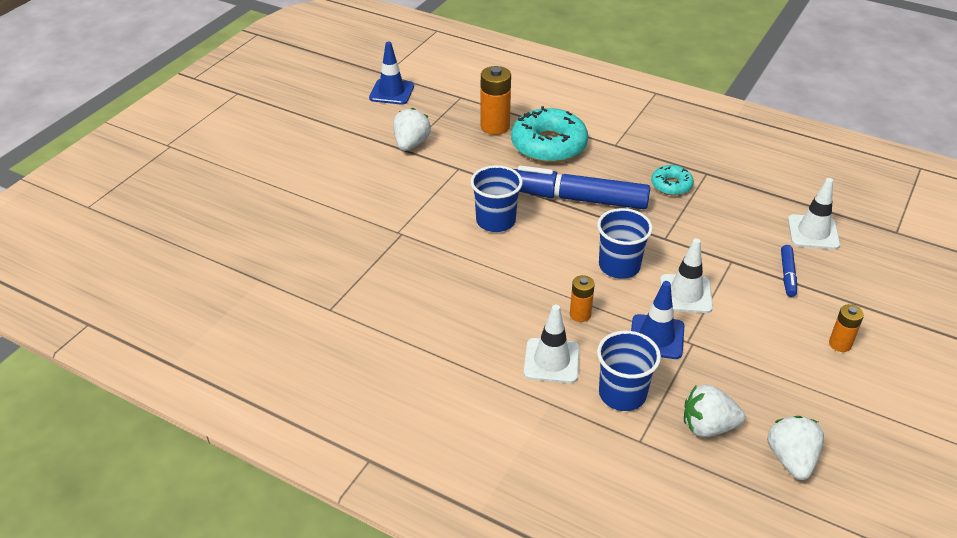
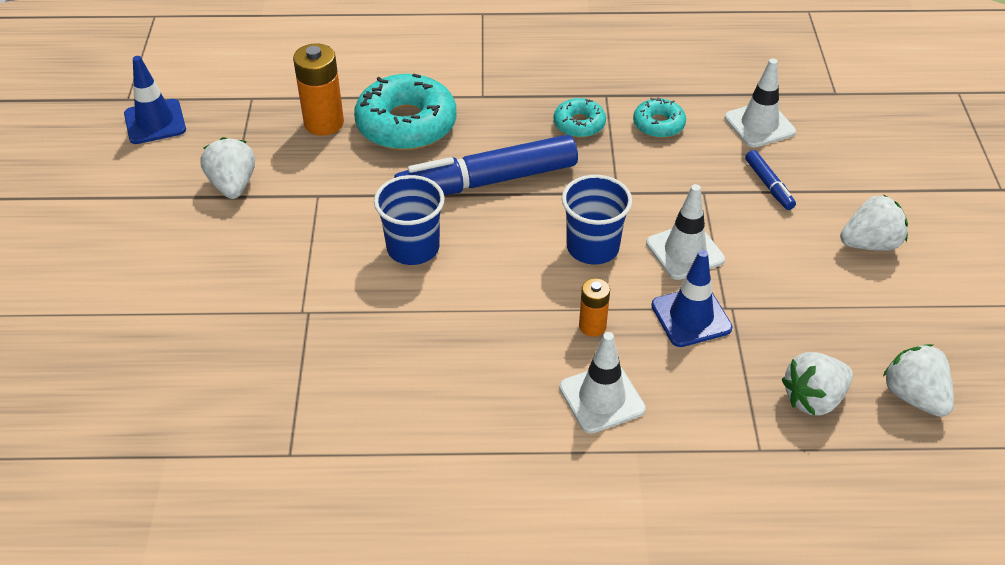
camera: 30 degrees left, 5 degrees up
(622, 394) = (704, 403): blue cup -> none
(731, 205) = (658, 124): none -> turquoise donut
(840, 344) = (870, 244): orange battery -> white strawberry

